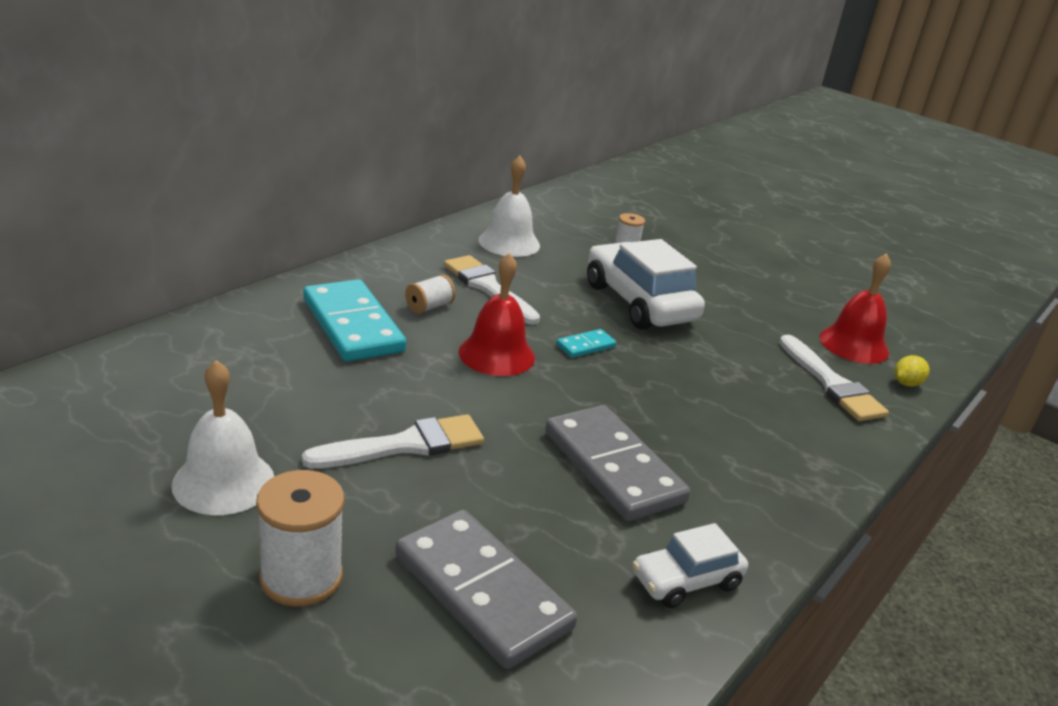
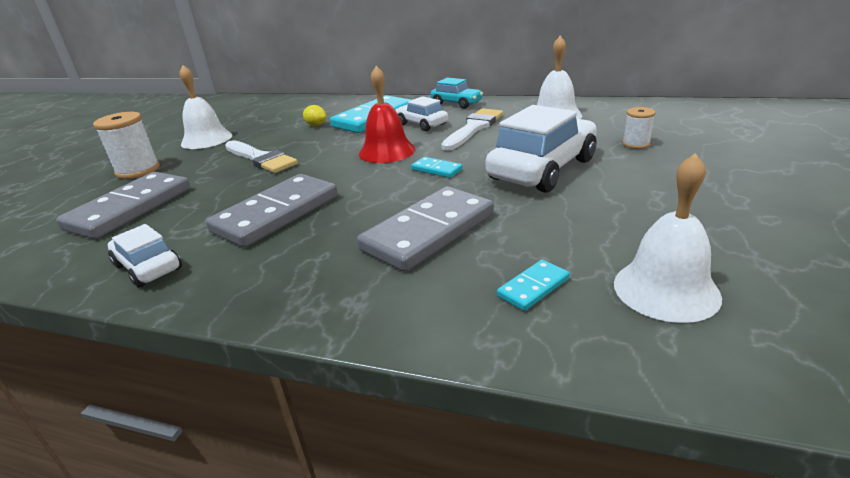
camera: 75 degrees right, 0 degrees up
(382, 264) = (456, 103): none -> turquoise car
(429, 307) = (422, 124): white spool -> white car
(721, 394) = (428, 232): none -> grey domino
(832, 384) = (533, 287): white brush -> turquoise domino
(854, 344) = (666, 289): red bell -> white bell
(906, 383) = (622, 348): yellow lemon -> yellow lemon (316, 125)

